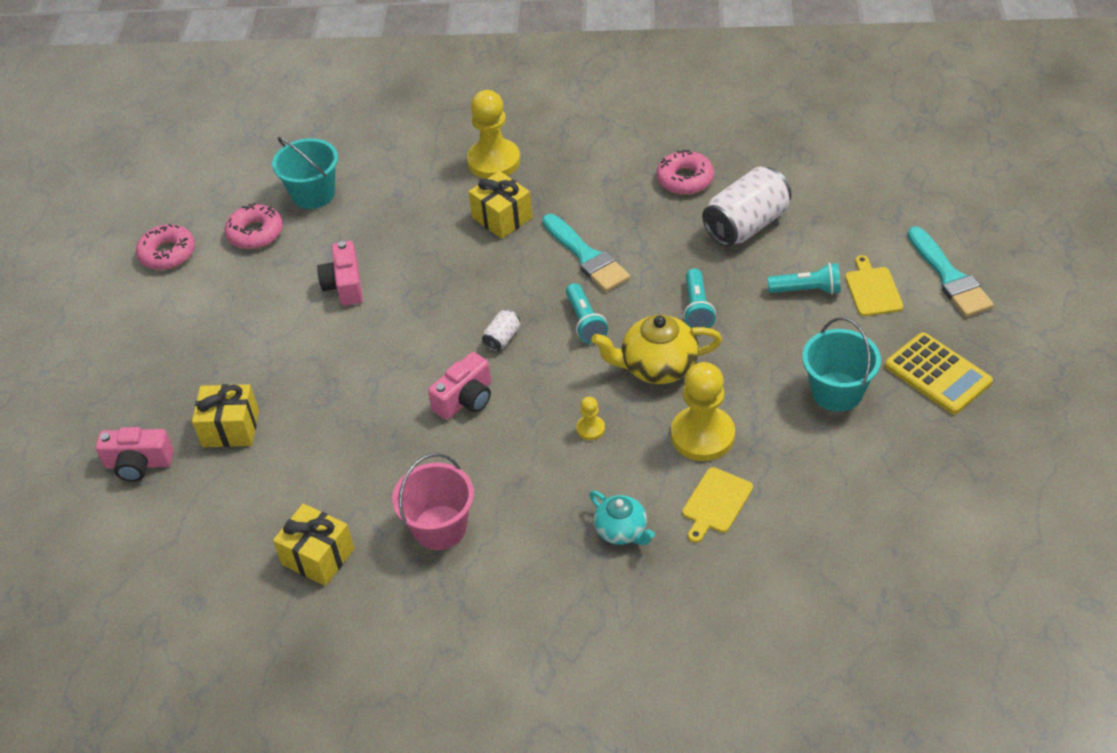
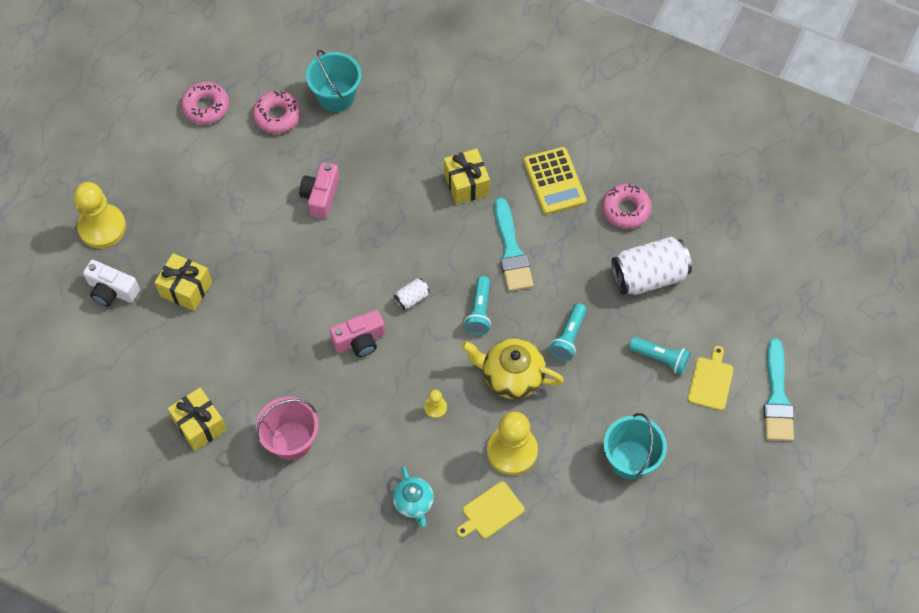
camera: 20 degrees right, 15 degrees up
(139, 464) = (112, 290): pink camera -> white camera
(494, 161) = (487, 125): yellow pawn -> yellow pawn (102, 227)
(937, 374) = (714, 479): yellow calculator -> yellow calculator (554, 181)

